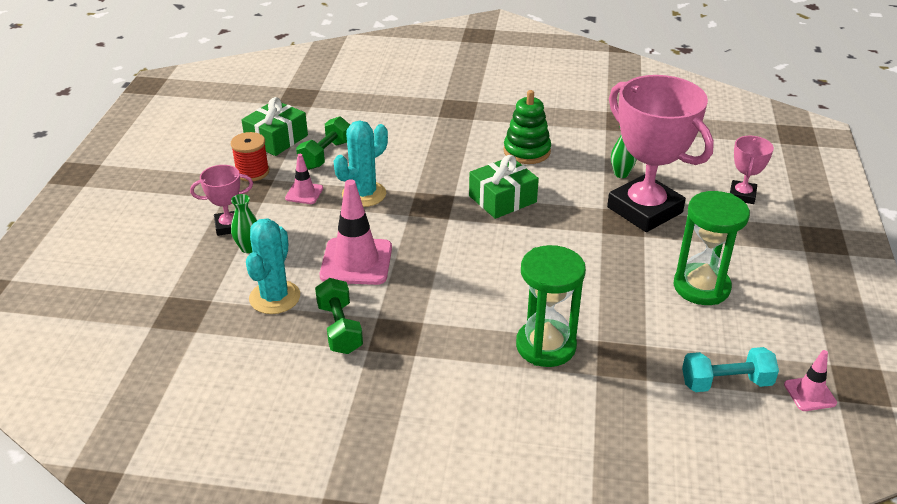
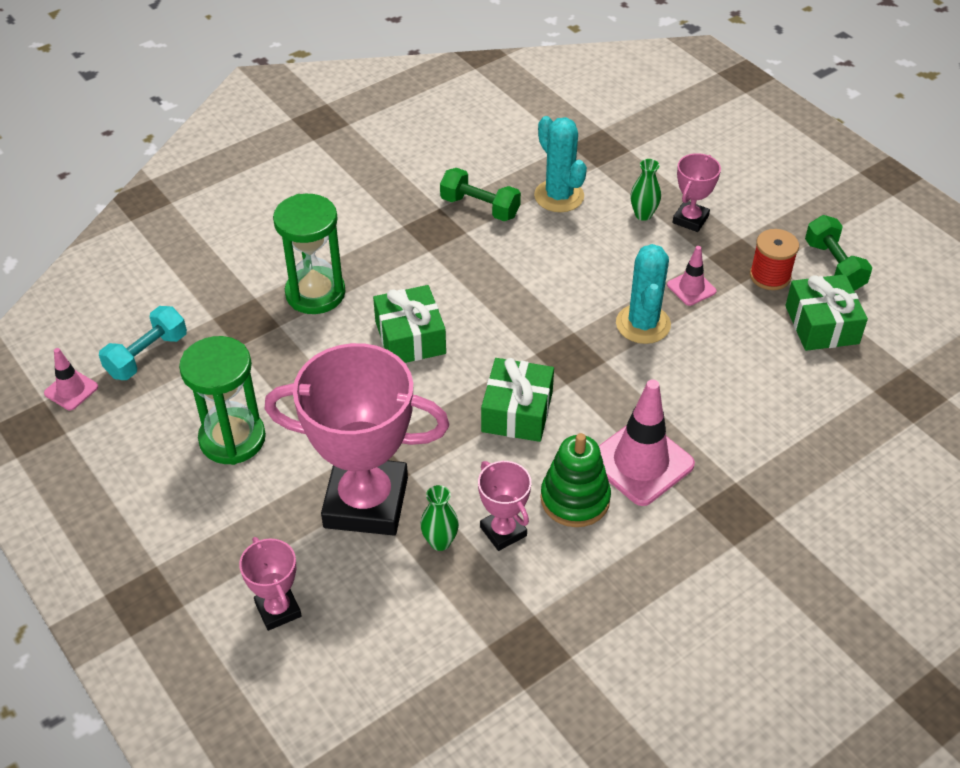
camera: 135 degrees right, 10 degrees up
(325, 155) = (748, 341): green dumbbell -> green dumbbell (834, 266)
(356, 262) = (547, 260): pink traffic cone -> pink traffic cone (640, 462)
(513, 273) = (410, 337): none -> green gift
(582, 160) = (503, 531): none -> pink trophy

